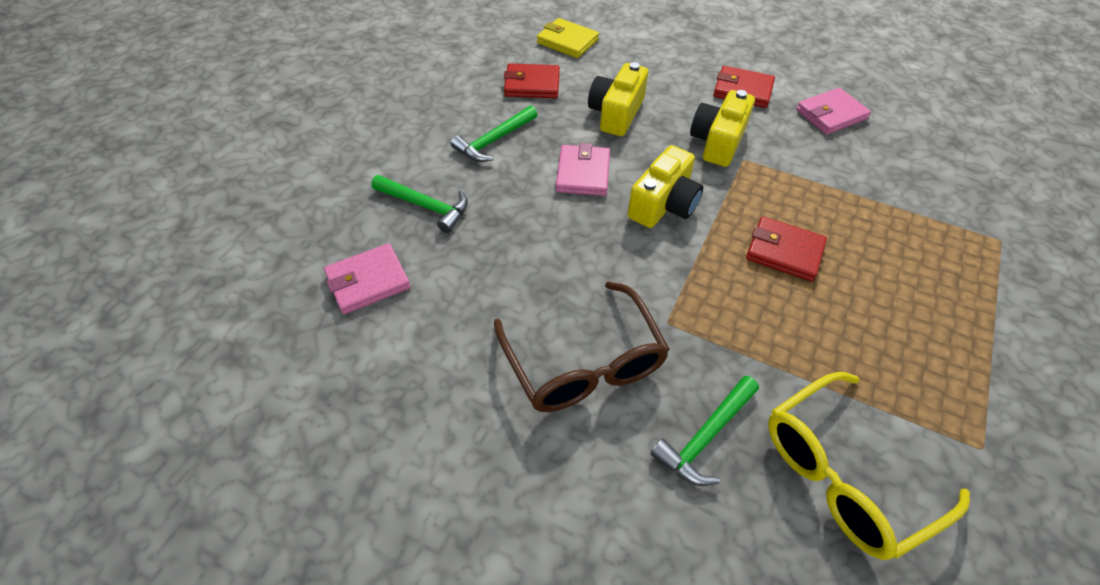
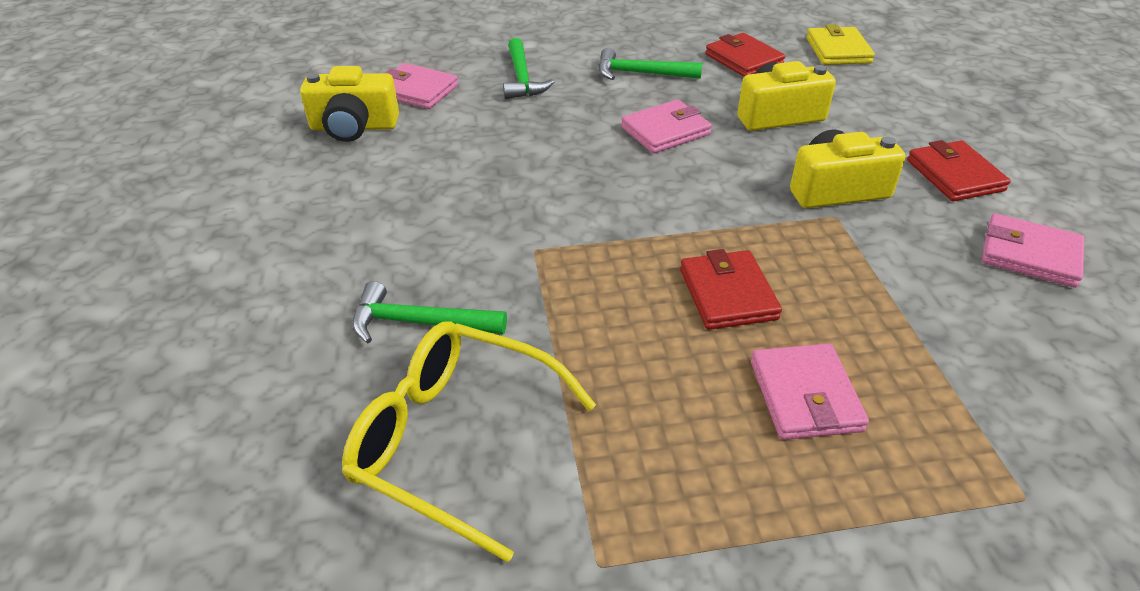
camera: 55 degrees right, 10 degrees down
(584, 363) = (437, 221): brown glasses -> none
(664, 204) = (688, 190): yellow camera -> yellow camera (354, 127)
(892, 274) = (805, 396): none -> pink wallet

